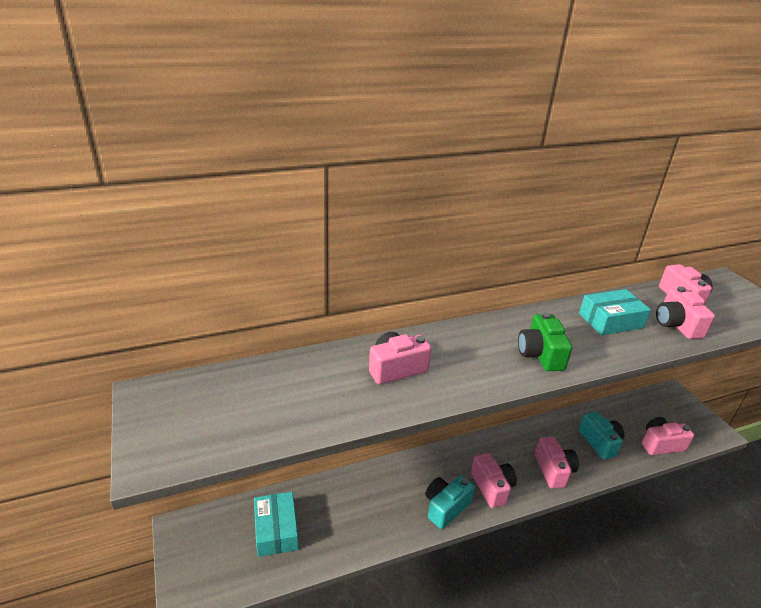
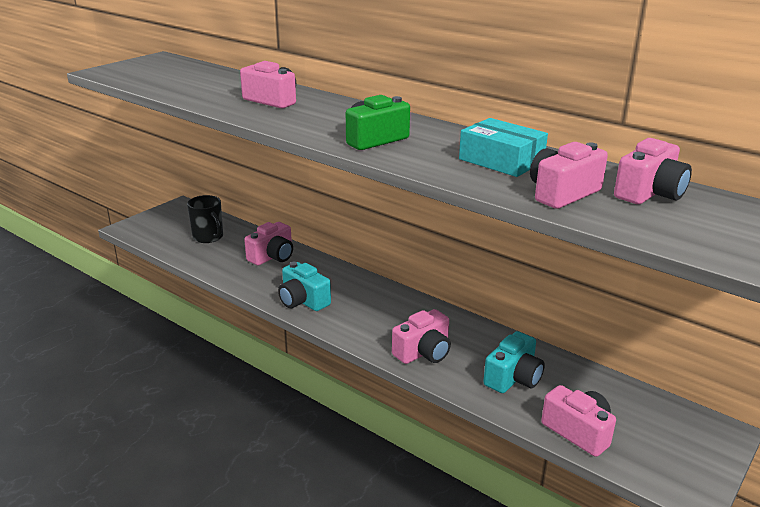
camera: 60 degrees right, 5 degrees down
(276, 530) = (208, 237): turquoise box -> black mug
(446, 507) = (303, 301): turquoise camera -> turquoise camera turned 150 degrees counterclockwise
(492, 487) = (354, 319): pink camera -> pink camera (272, 256)

